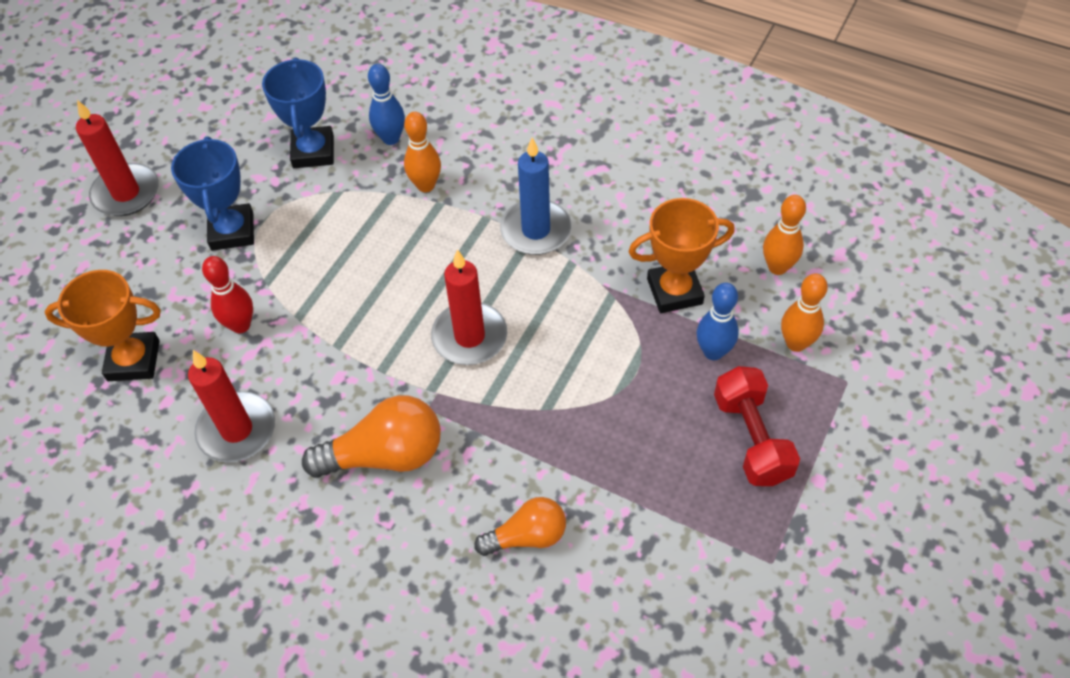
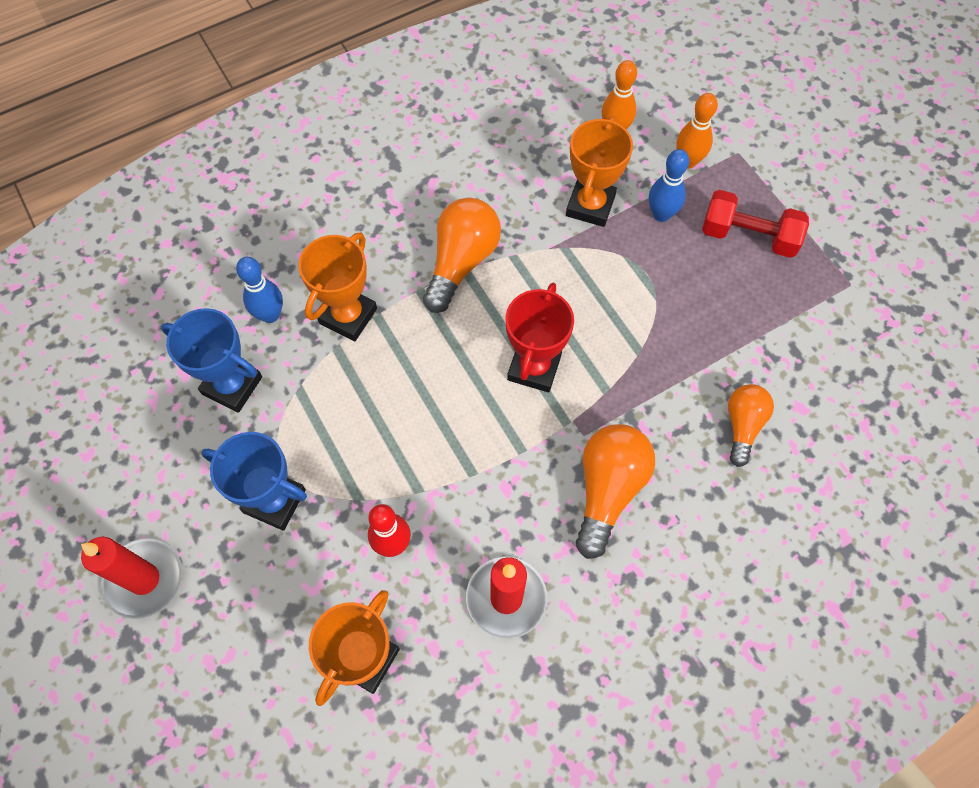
camera: 60 degrees left, 10 degrees up
(426, 185) = (348, 316): orange bowling pin -> orange trophy
(469, 336) = (534, 367): red candle -> red trophy
(536, 230) = (461, 262): blue candle -> orange light bulb

